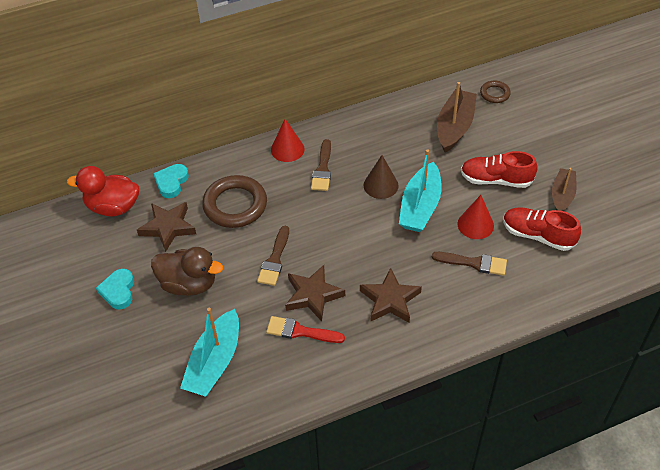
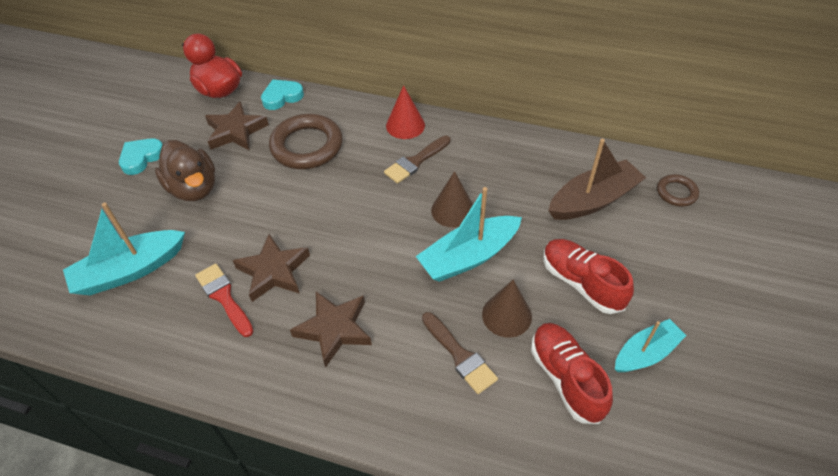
camera: 40 degrees right, 0 degrees up
(274, 260) = (281, 215): brown brush -> none
(475, 224) = (506, 315): red cone -> brown cone
(562, 195) = (645, 353): brown boat -> turquoise boat

